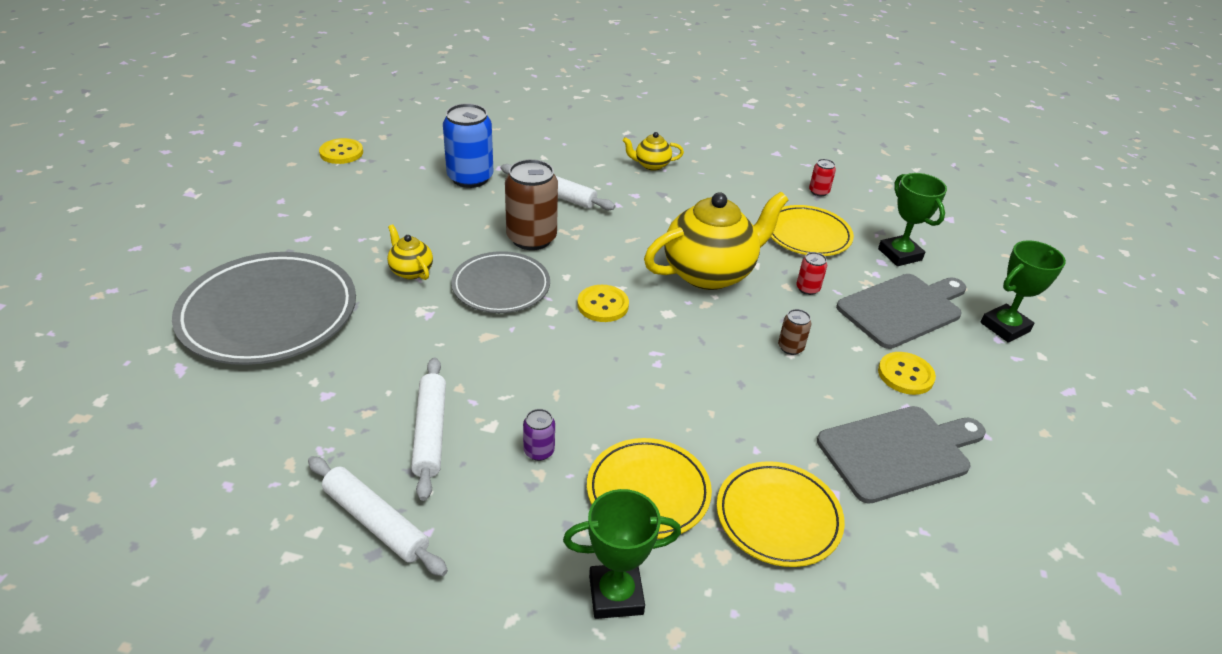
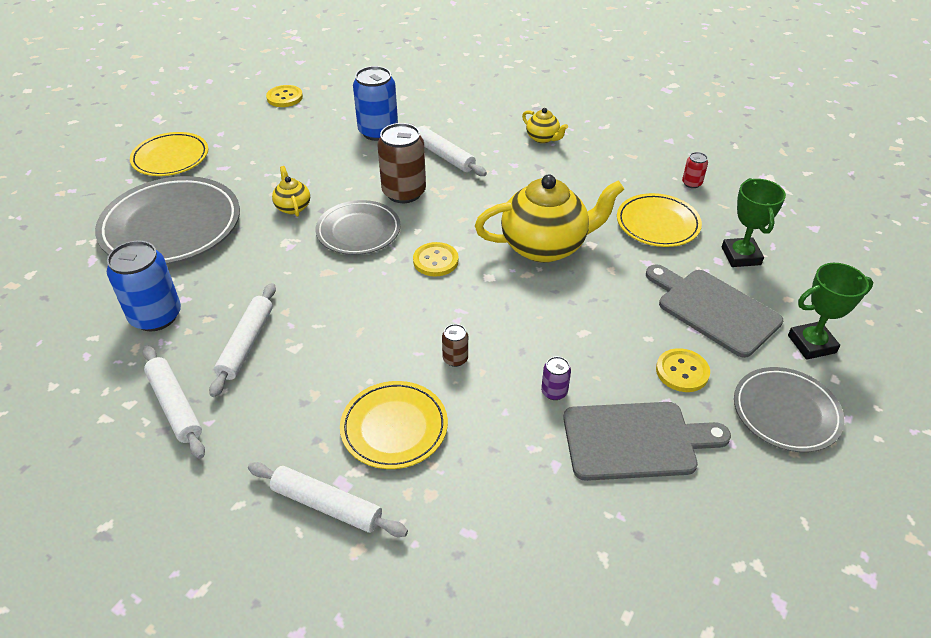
camera: 20 degrees right, 5 degrees up
(299, 421) = (156, 316): none -> blue can
(539, 451) = (322, 376): purple can -> purple can (554, 392)
(616, 595) = (326, 505): green trophy -> white rolling pin
(651, 165) = (543, 138): yellow teapot -> yellow teapot turned 150 degrees counterclockwise
(778, 517) = (494, 473): yellow plate -> yellow plate (170, 158)
(790, 347) = (584, 327): brown can -> brown can (455, 359)
(807, 288) = (630, 275): red can -> none
(903, 309) = (714, 309): grey cutting board -> grey cutting board turned 120 degrees counterclockwise
(1017, 396) = (786, 412): none -> grey plate

